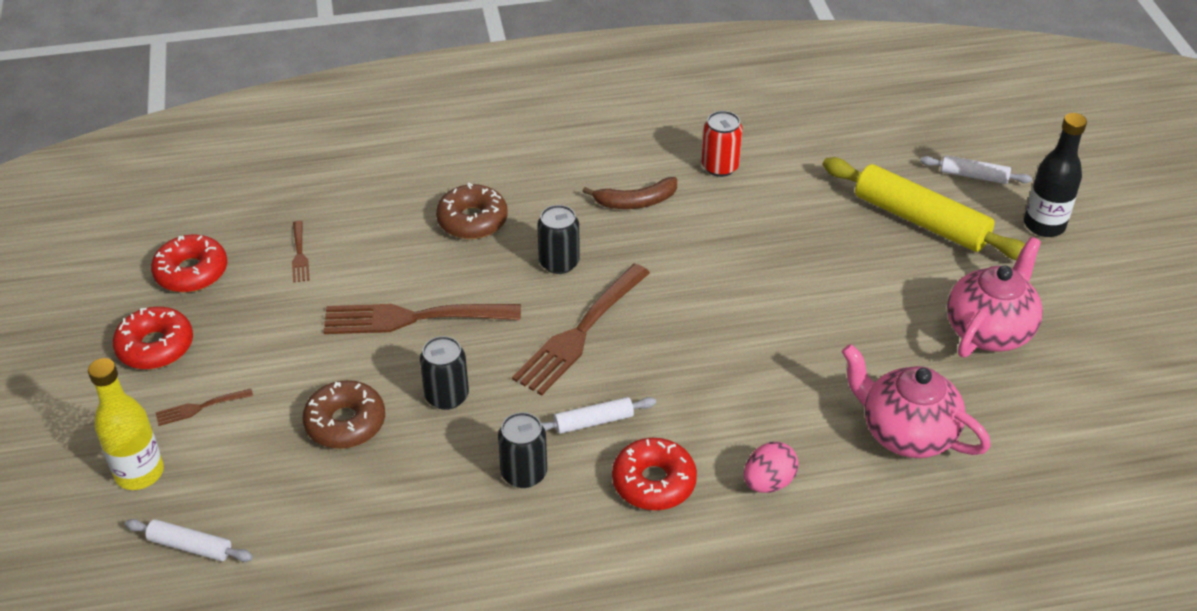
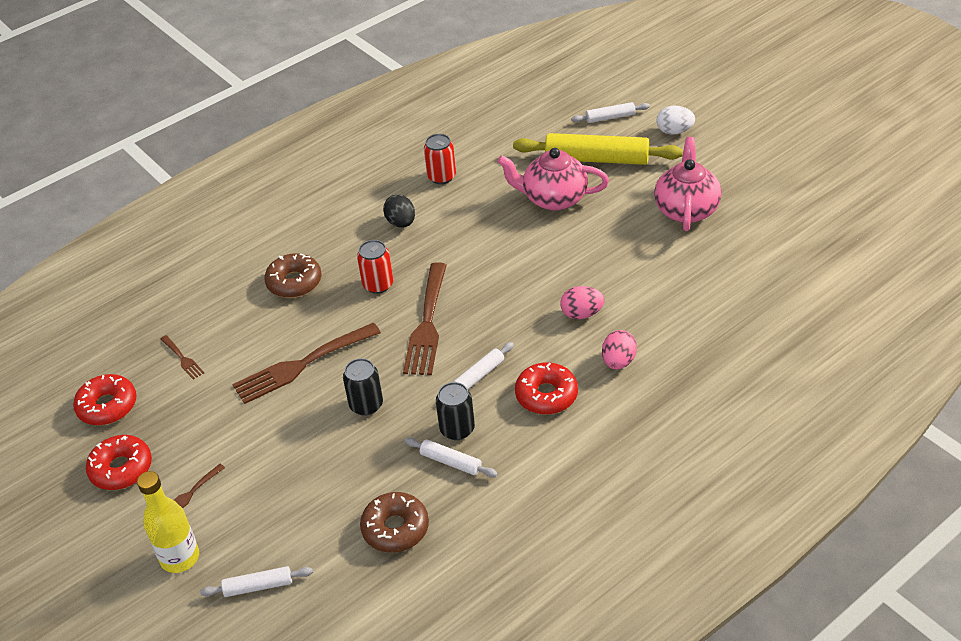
camera: 25 degrees left, 0 degrees up
(345, 423) = (307, 454): brown donut -> brown donut (395, 528)
(489, 509) = (451, 462): none -> white rolling pin
(559, 263) = (378, 284): black can -> red can
(635, 202) = (401, 223): brown banana -> black egg
(766, 403) = (581, 314): none -> pink egg
(906, 433) = (680, 293): pink teapot -> pink teapot (553, 199)
(1044, 225) = (674, 131): black bottle -> white egg

